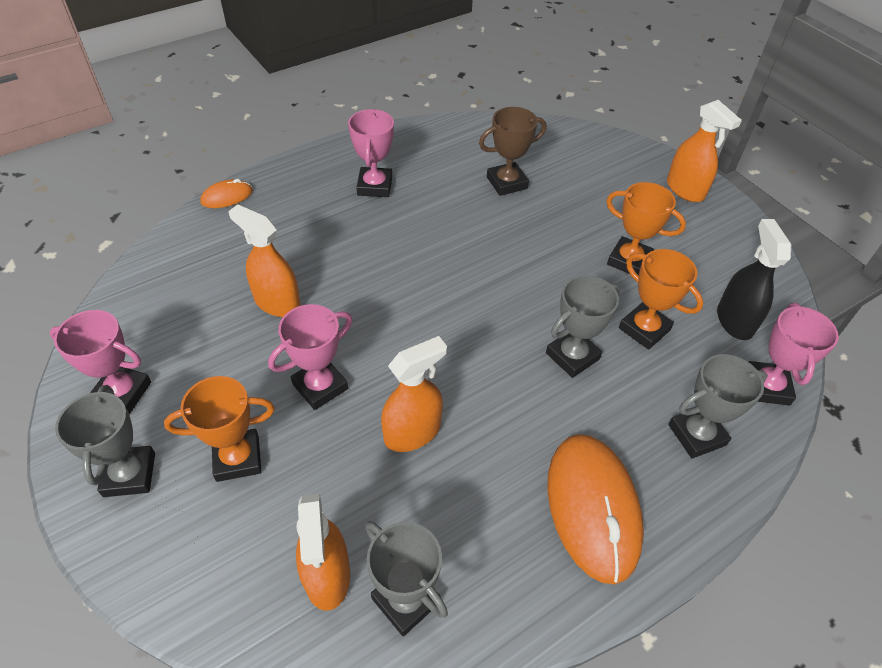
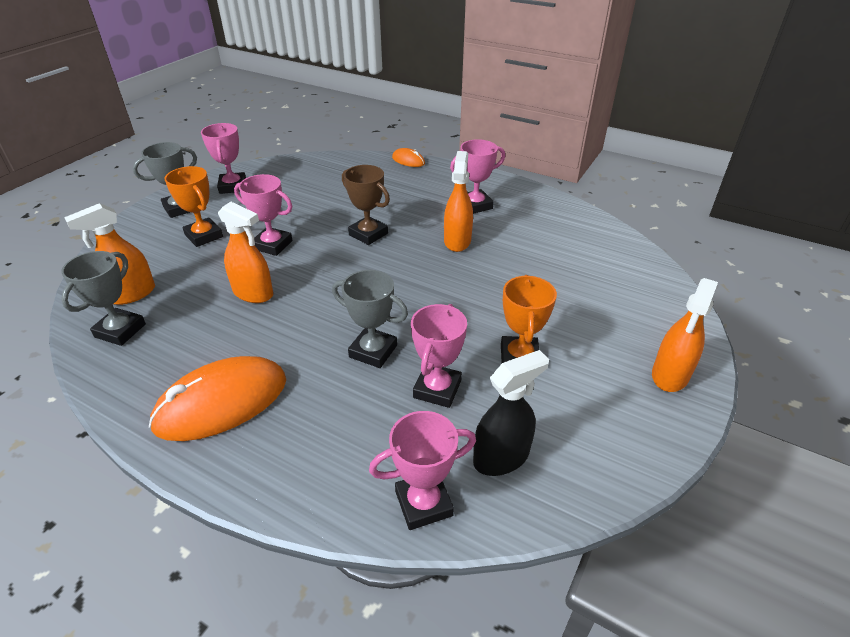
camera: 65 degrees right, 10 degrees down
(277, 302) = (332, 207): orange spray bottle -> orange spray bottle (457, 241)
(506, 183) = (547, 261): brown trophy -> brown trophy (368, 234)
(644, 329) = (437, 389): orange trophy -> pink trophy
(697, 435) = (329, 456): grey trophy -> none

